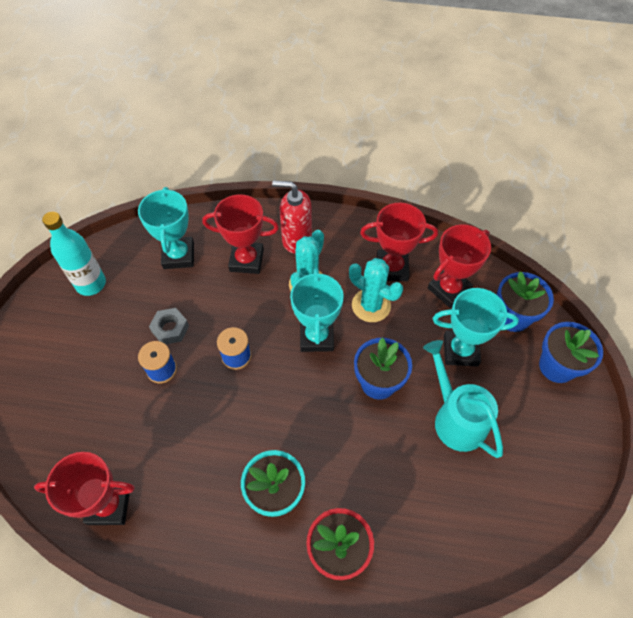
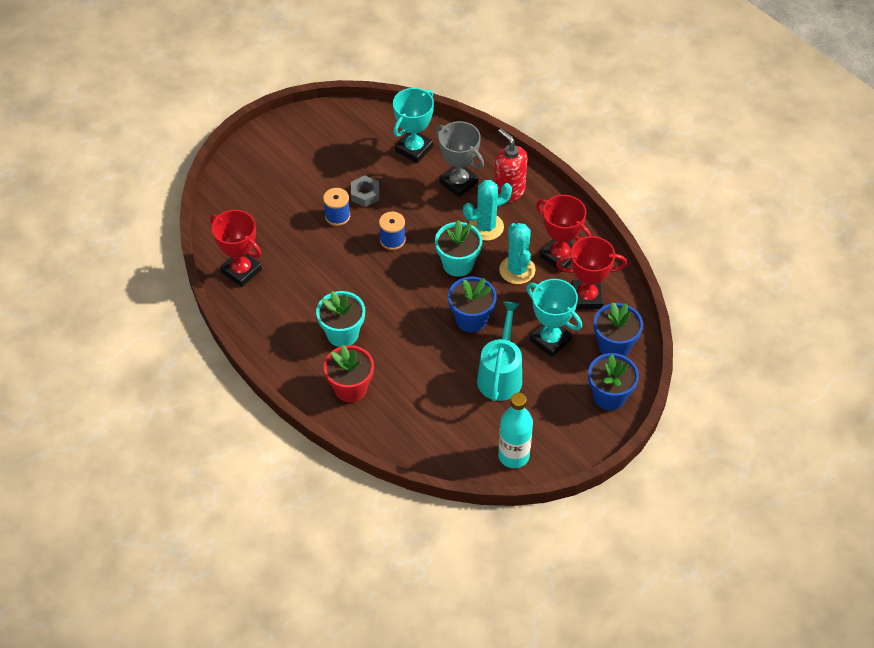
camera: 40 degrees right, 5 degrees down
(91, 284) = (338, 131): turquoise bottle -> turquoise bottle (513, 456)
(246, 260) = (458, 182): red trophy -> grey trophy
(316, 337) = (458, 264): turquoise trophy -> turquoise flower pot

